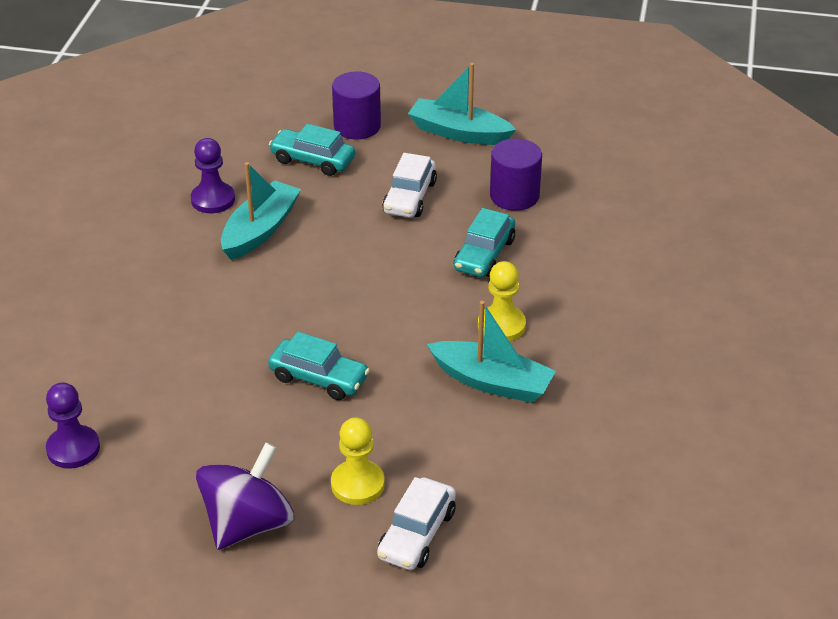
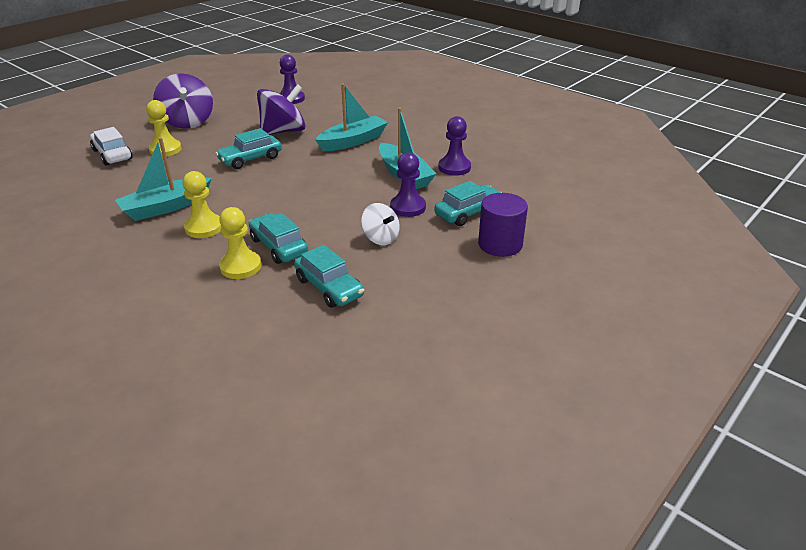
camera: 120 degrees right, 5 degrees down
(209, 391) = (283, 131): none -> purple spinning top
(334, 201) = (408, 207): none -> purple pawn
(410, 197) = (380, 238): white car -> white spinning top
(459, 133) = (447, 292): turquoise boat -> turquoise boat (353, 141)
(514, 196) = (329, 287): purple cylinder -> turquoise car
(538, 262) = (240, 266): none -> yellow pawn

